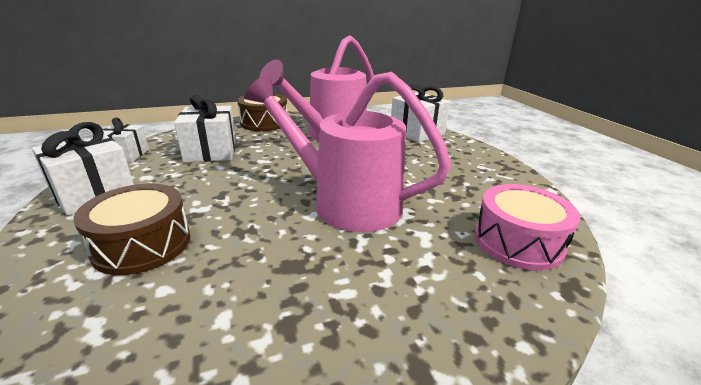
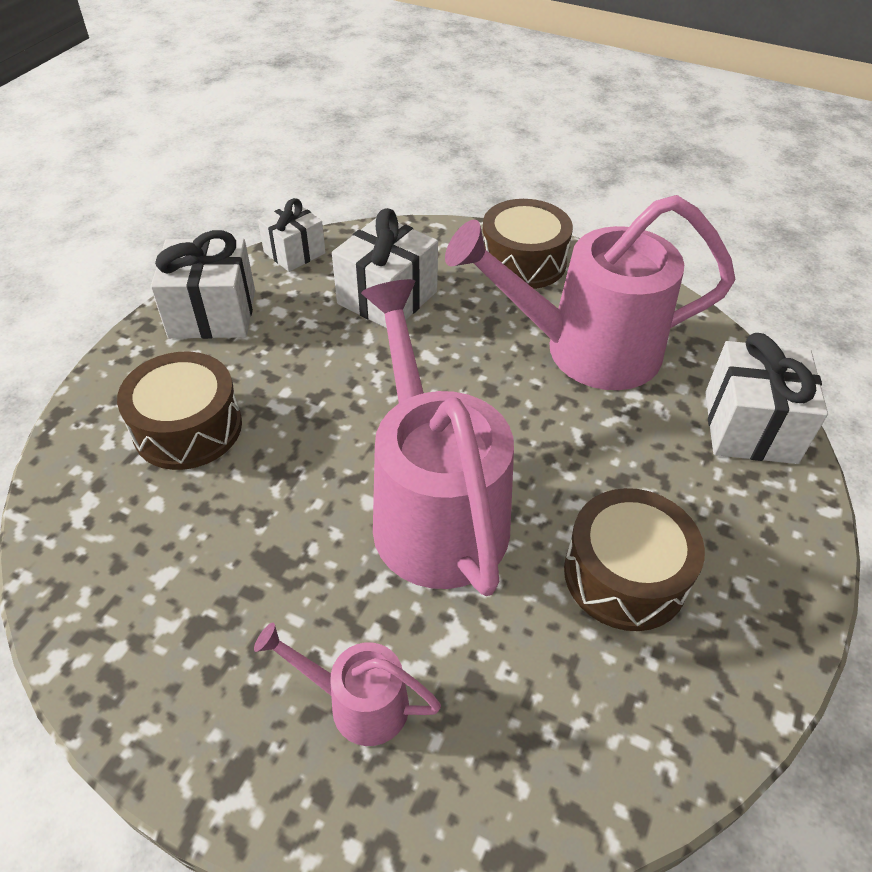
camera: 45 degrees right, 20 degrees up
(427, 288) = (357, 702): none -> pink watering can
(447, 182) = (625, 575): none -> brown drum
(518, 242) = (557, 747): pink drum -> none

